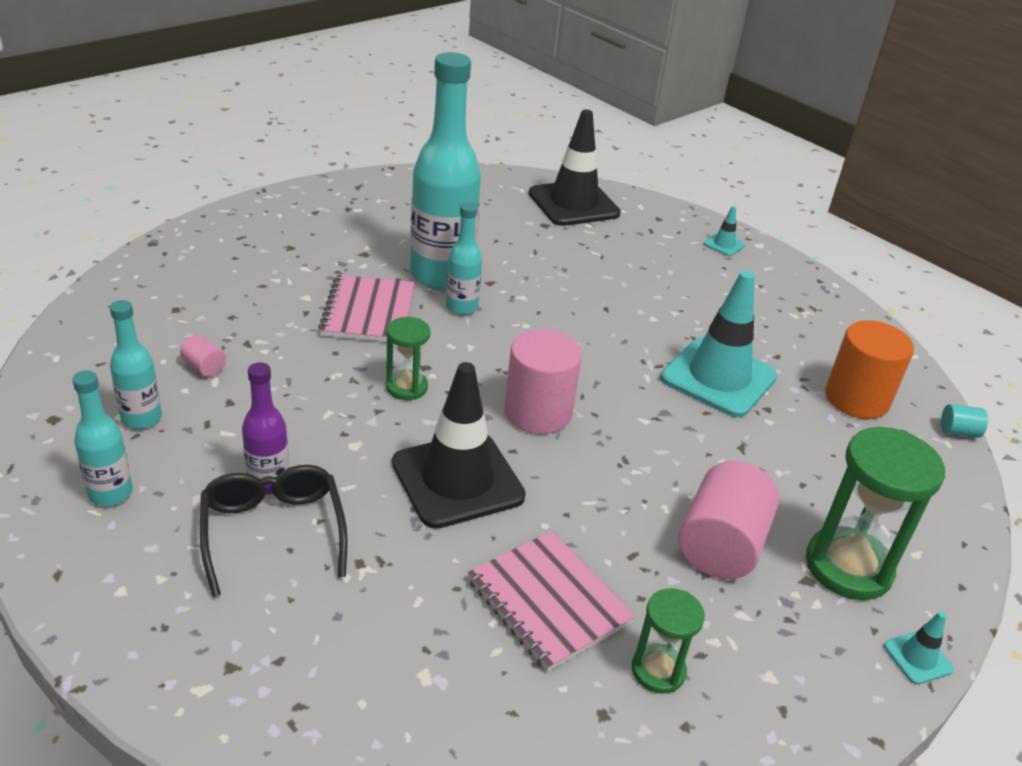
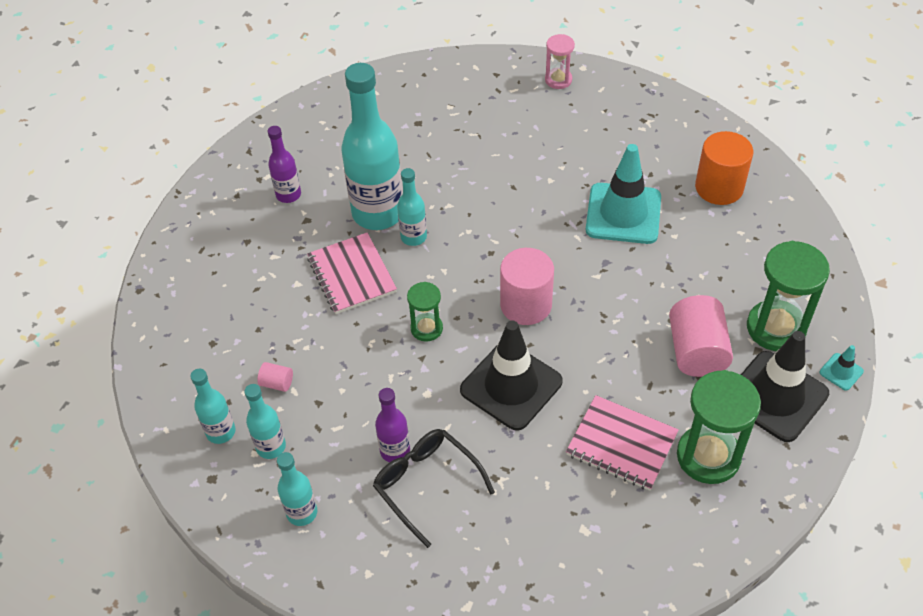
camera: 20 degrees left, 15 degrees up
(105, 383) = (221, 432): none -> turquoise bottle
(365, 229) = (288, 195): none -> purple bottle
(574, 204) = (425, 89): black traffic cone -> black traffic cone (776, 396)
(658, 670) = (708, 456): green hourglass -> green hourglass, size x1.79
(724, 245) = (558, 80): turquoise traffic cone -> pink hourglass
(958, 431) = (793, 184): turquoise cylinder -> none

